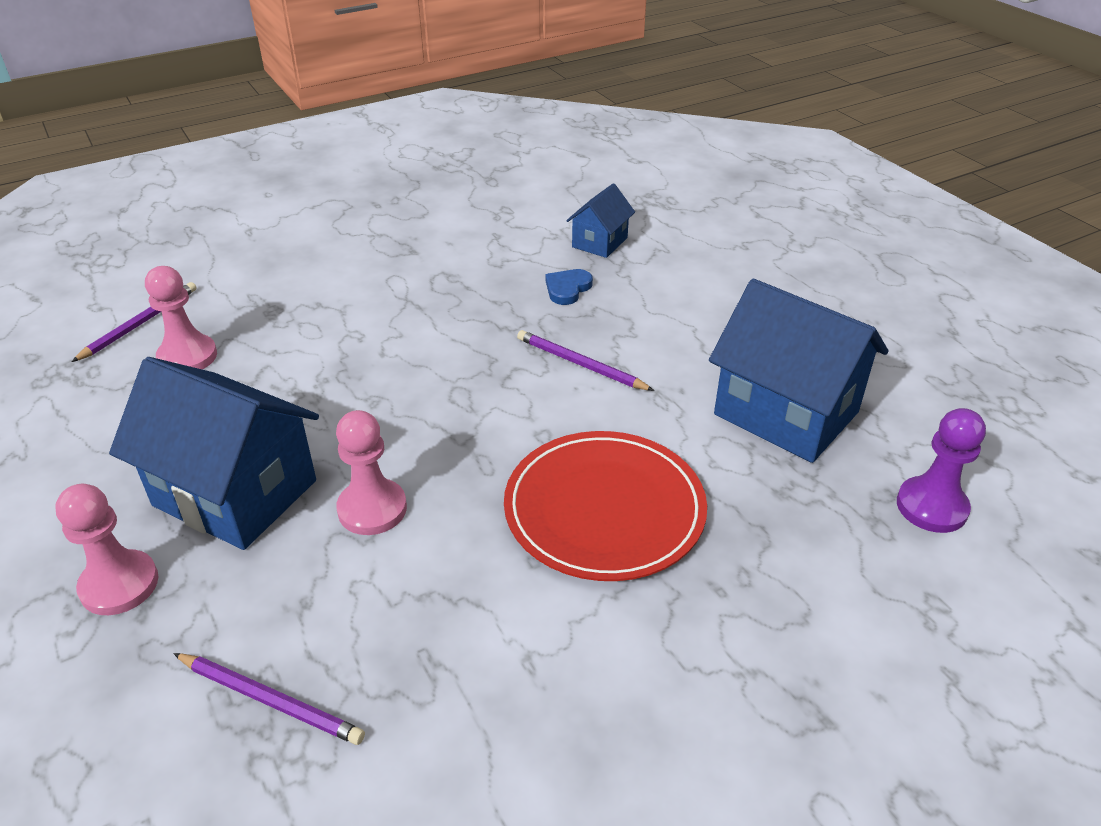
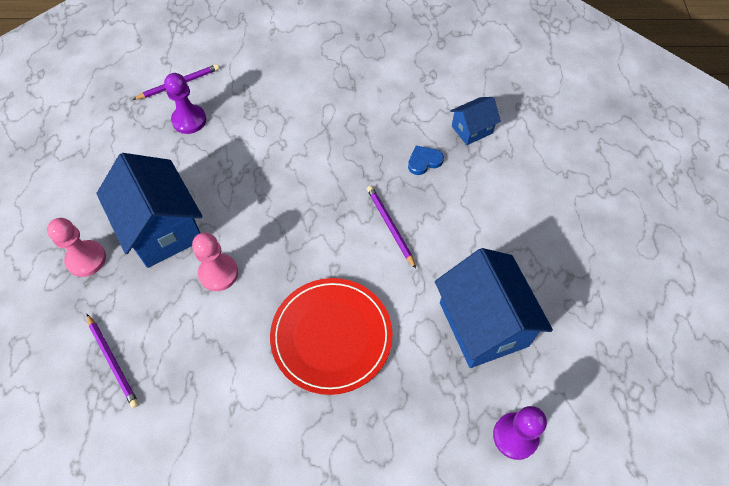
camera: 30 degrees right, 20 degrees up
(187, 357) = (189, 120): pink pawn -> purple pawn

